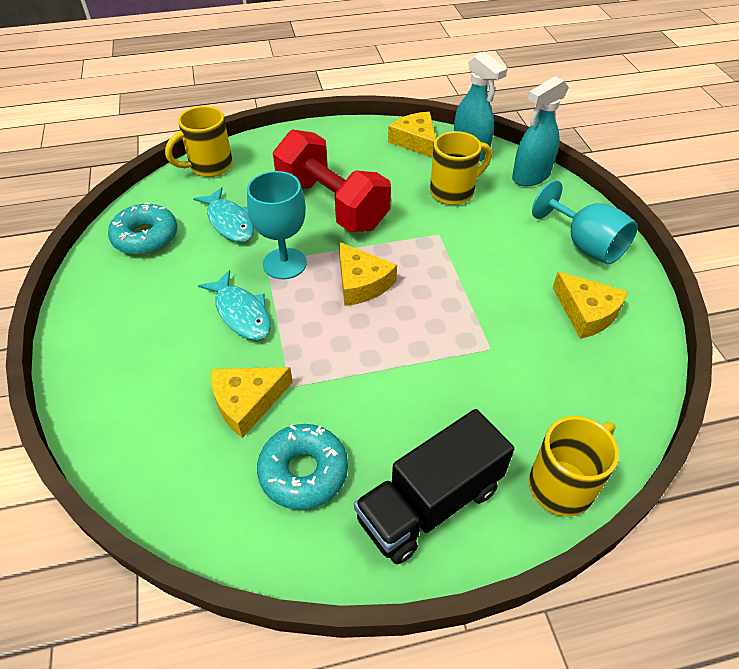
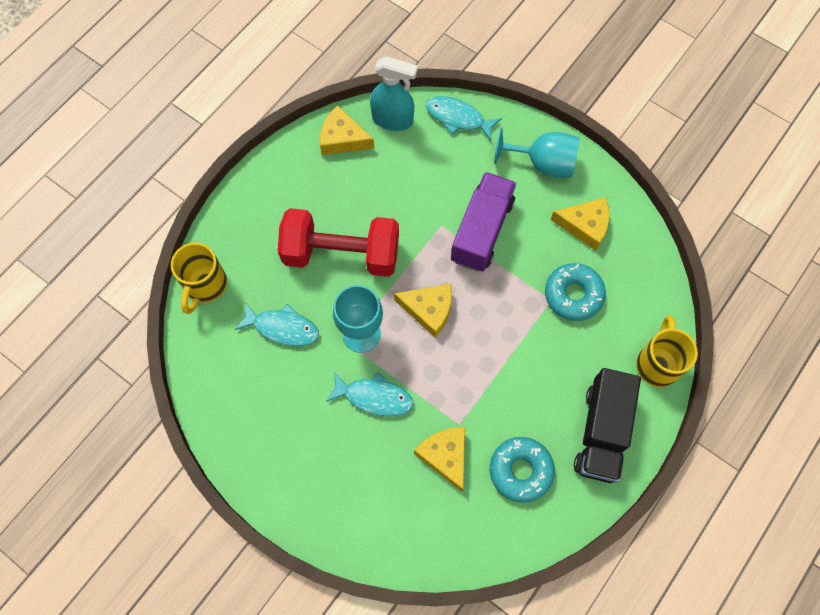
camera: 40 degrees left, 20 degrees up
(145, 237) = (235, 390): turquoise donut -> turquoise donut (573, 295)
(247, 402) = (445, 456): yellow cheese -> yellow cheese turned 135 degrees clockwise
(454, 191) = (417, 174): yellow mug -> none
(473, 258) = (481, 231): none -> purple truck
(530, 176) = (458, 118): turquoise spray bottle -> turquoise fish

